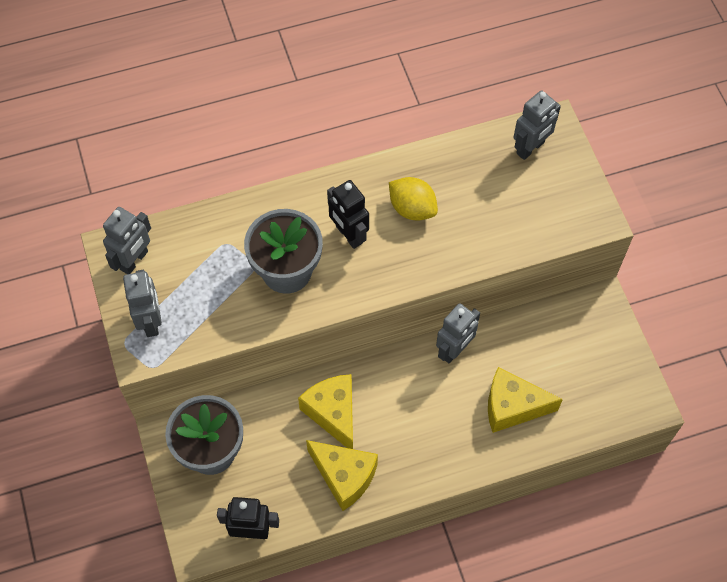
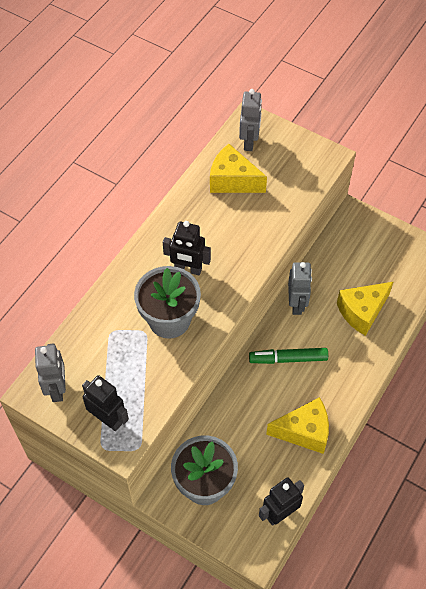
camera: 40 degrees left, 5 degrees down
(151, 321) = (108, 419): grey robot -> black robot
(333, 413) = (260, 398): yellow cheese -> yellow cheese (232, 180)
(395, 396) = (288, 359): none -> green marker
(412, 208) = (212, 225): yellow lemon -> none

